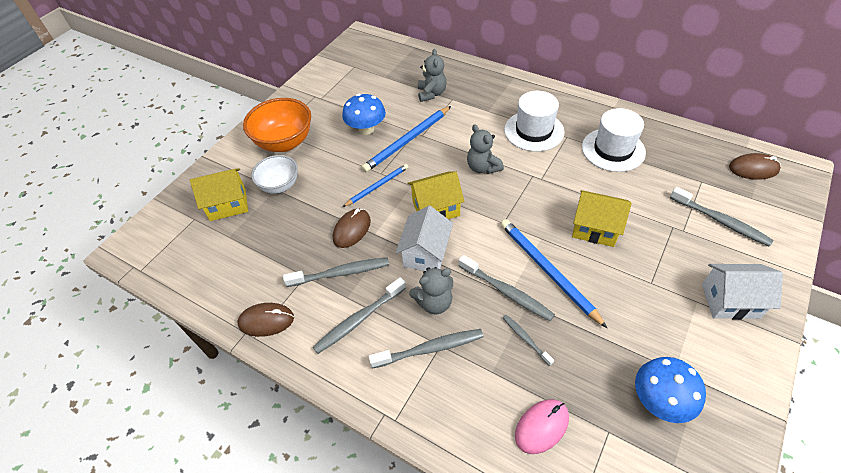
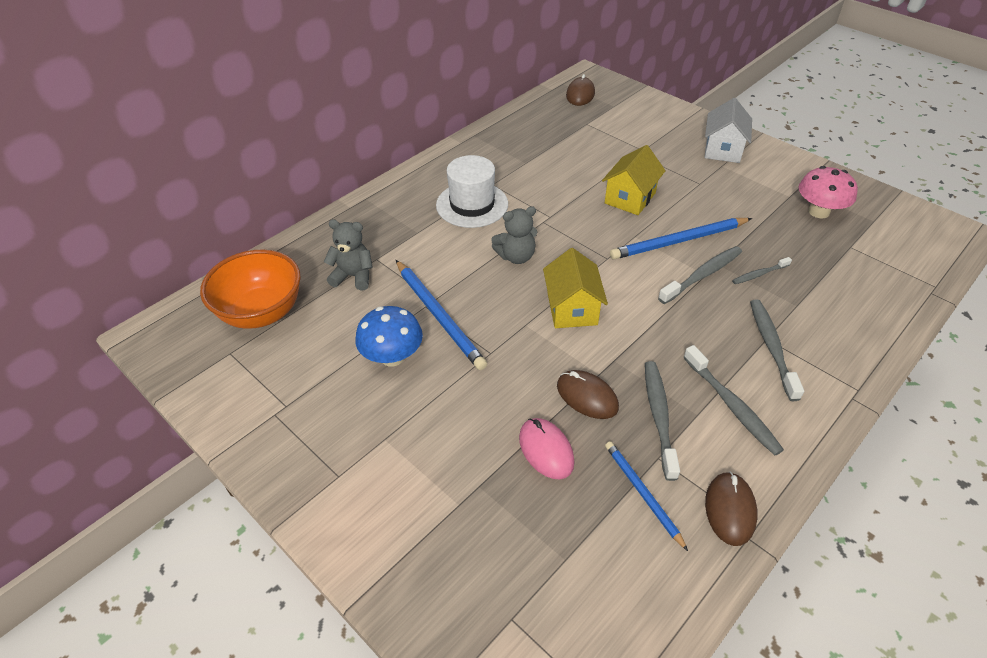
camera: 80 degrees left, 5 degrees down
(228, 204) = (493, 560): yellow house -> none
(280, 186) = (474, 479): white bowl -> none
(284, 142) = (374, 466): orange bowl -> orange bowl (262, 313)
(377, 186) = (515, 359): blue pencil -> blue pencil (642, 493)
(426, 253) = (640, 329): white house -> none
(434, 302) = (711, 334): grey teddy bear -> none
(541, 426) = (851, 284): pink mouse -> pink mouse (546, 450)
(613, 150) = (525, 160): white hat -> none
(660, 400) = (818, 211): blue mushroom -> pink mushroom
(721, 221) = (636, 128): grey toothbrush -> none

